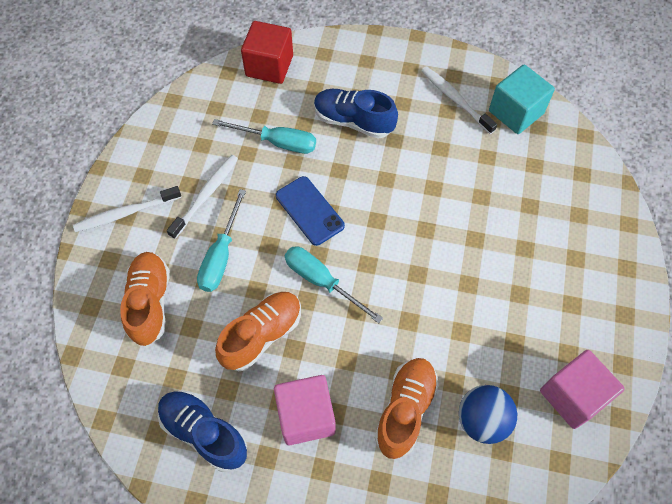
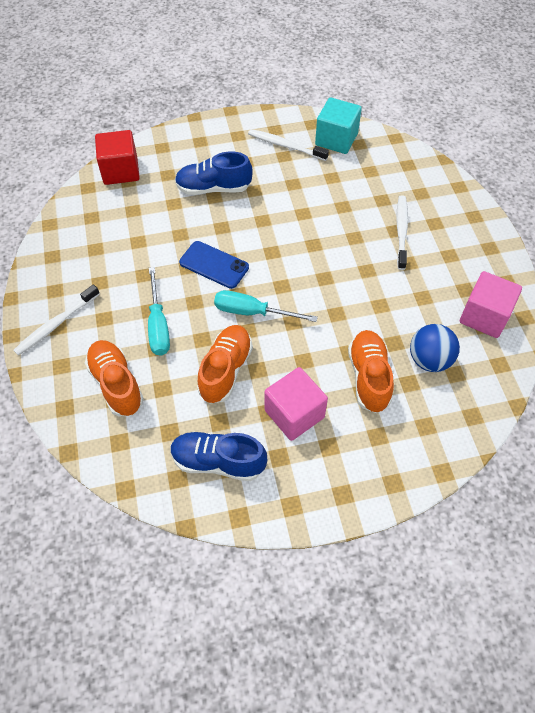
camera: 25 degrees left, 5 degrees down
(206, 195) = (120, 285): white toothbrush -> white toothbrush (401, 231)
(277, 142) = (159, 224): turquoise screwdriver -> none

